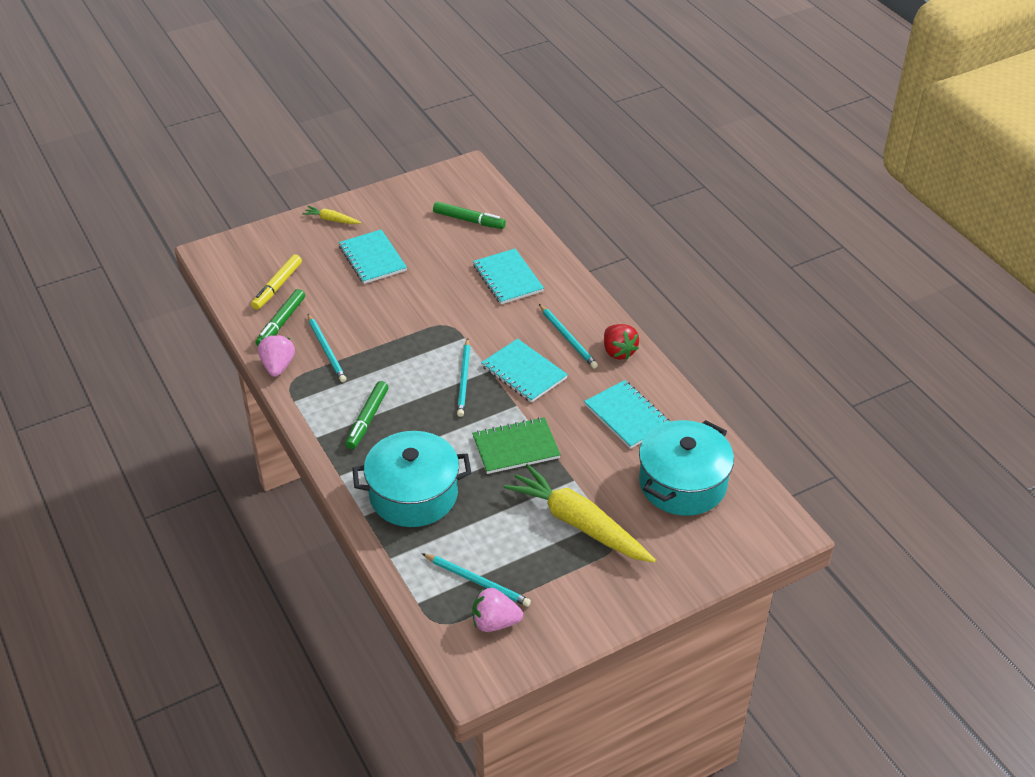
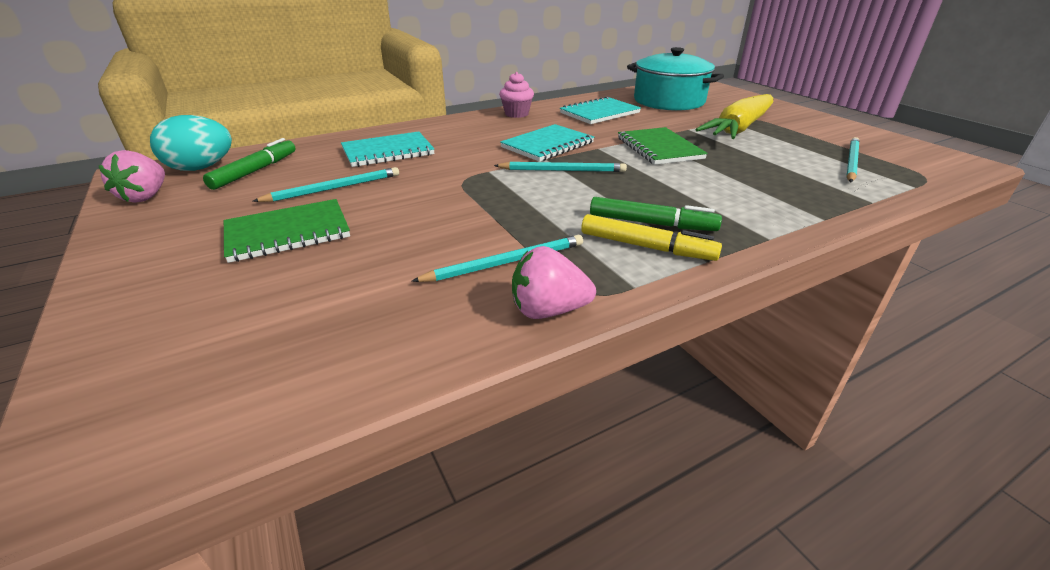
camera: 90 degrees left, 10 degrees down
(277, 286) = (305, 330): yellow marker -> yellow marker (646, 247)
(281, 323) = (424, 316): green marker -> none
(331, 220) = (136, 276): yellow carrot -> none
(372, 258) = (288, 233): turquoise notebook -> green notebook
(413, 494) = (763, 192): turquoise pot -> none
(475, 194) = (201, 168): none -> turquoise egg
(495, 622) = (890, 155): pink strawberry -> pink strawberry (146, 196)
(568, 338) = (496, 129): turquoise pencil -> turquoise pencil (334, 188)
(618, 352) = (516, 114): red strawberry -> pink cupcake

